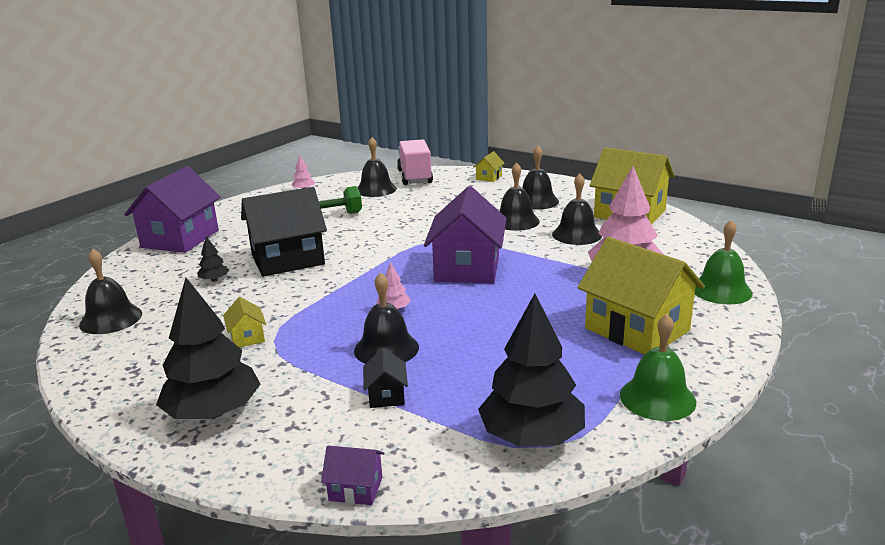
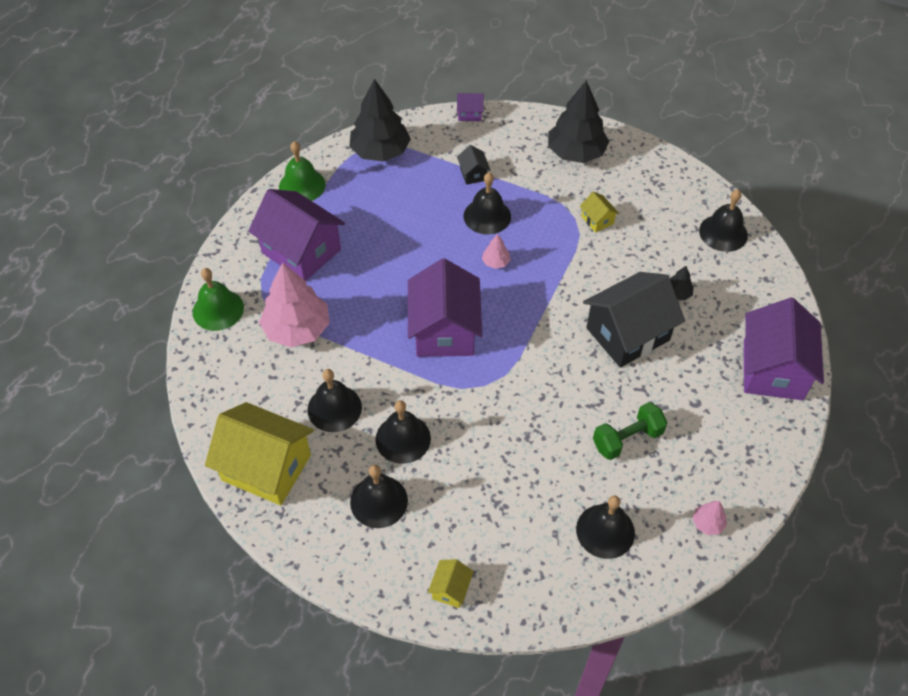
camera: 170 degrees right, 30 degrees up
(415, 177) = (563, 586): pink truck -> none
(637, 329) = (301, 251): yellow house -> purple house

